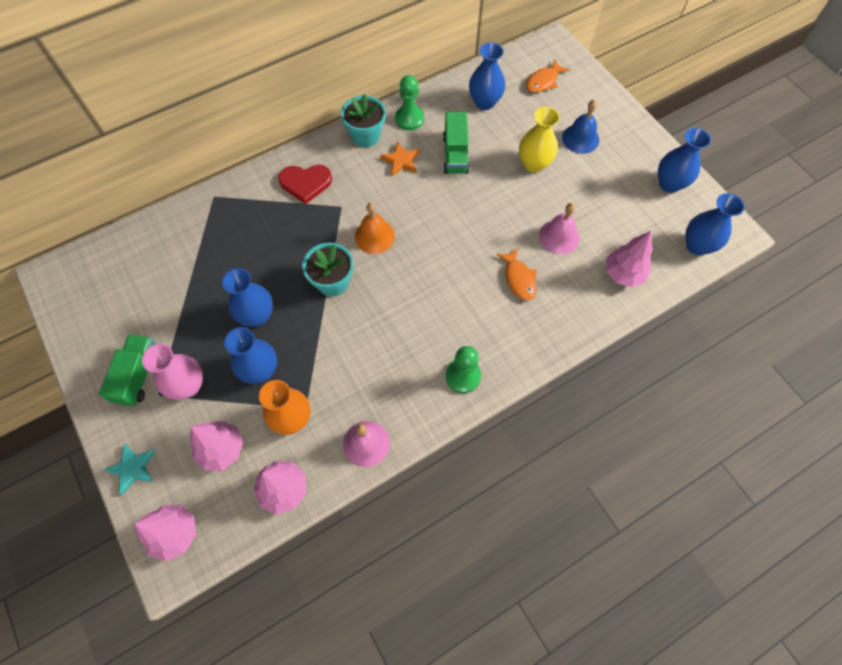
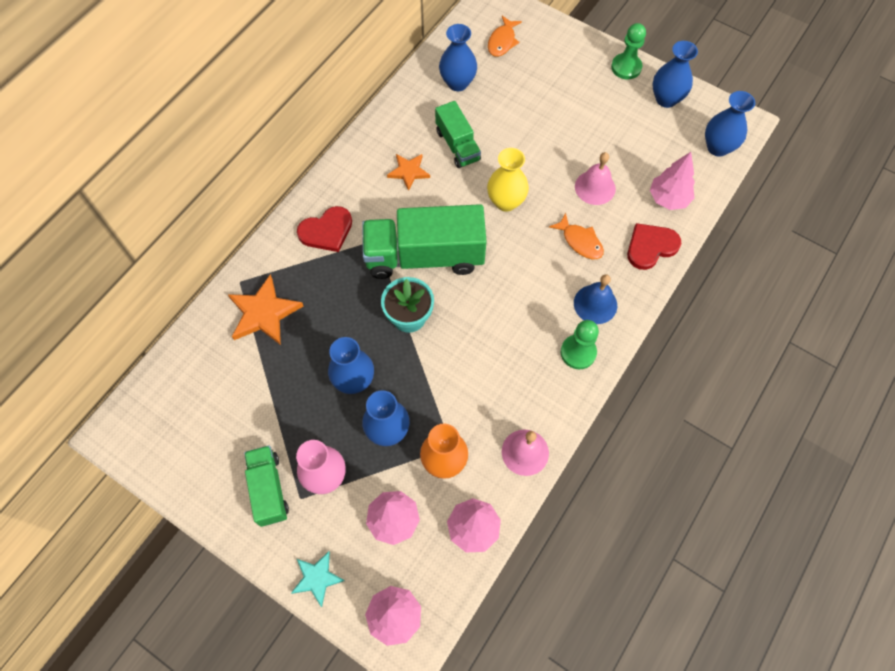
camera: 25 degrees left, 0 degrees up
(217, 229) = (264, 313): none -> orange star
(366, 135) = (360, 160): turquoise flower pot -> none
(374, 236) = (424, 256): orange bell -> green truck
(409, 119) = (394, 126): green pawn -> green pawn (626, 67)
(534, 164) = (536, 126): yellow vase -> yellow vase (506, 202)
(580, 138) = (565, 85): blue bell -> blue bell (595, 304)
(582, 310) = (650, 247): none -> red heart

